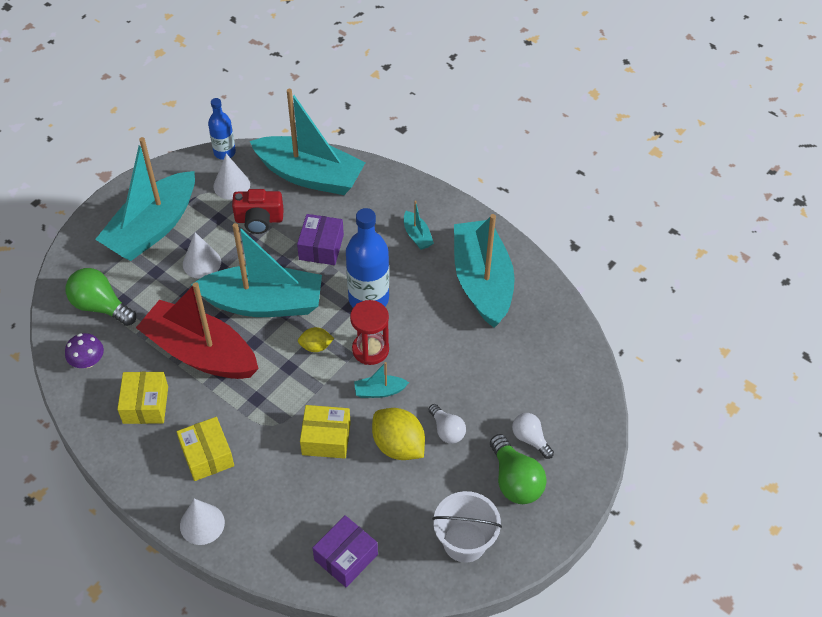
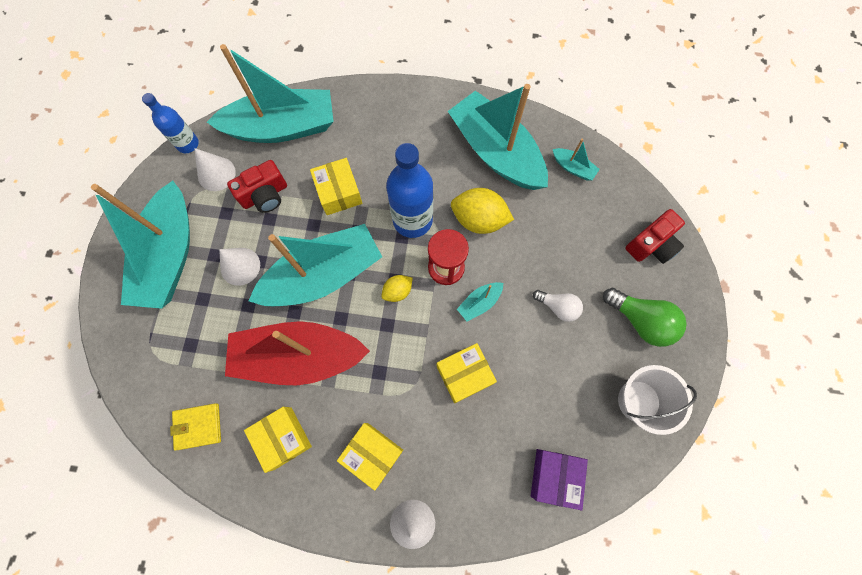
camera: 30 degrees left, 20 degrees up
(88, 361) = (198, 426): purple mushroom -> yellow wallet
(100, 306) = (173, 363): green light bulb -> none
(321, 247) = (338, 192): purple box -> yellow box
(398, 445) = (528, 345): yellow lemon -> yellow lemon (479, 219)
(417, 236) = (414, 137): turquoise boat -> turquoise boat (573, 168)
(530, 439) = (627, 276): white light bulb -> none
(572, 426) = (651, 244): none -> red camera

